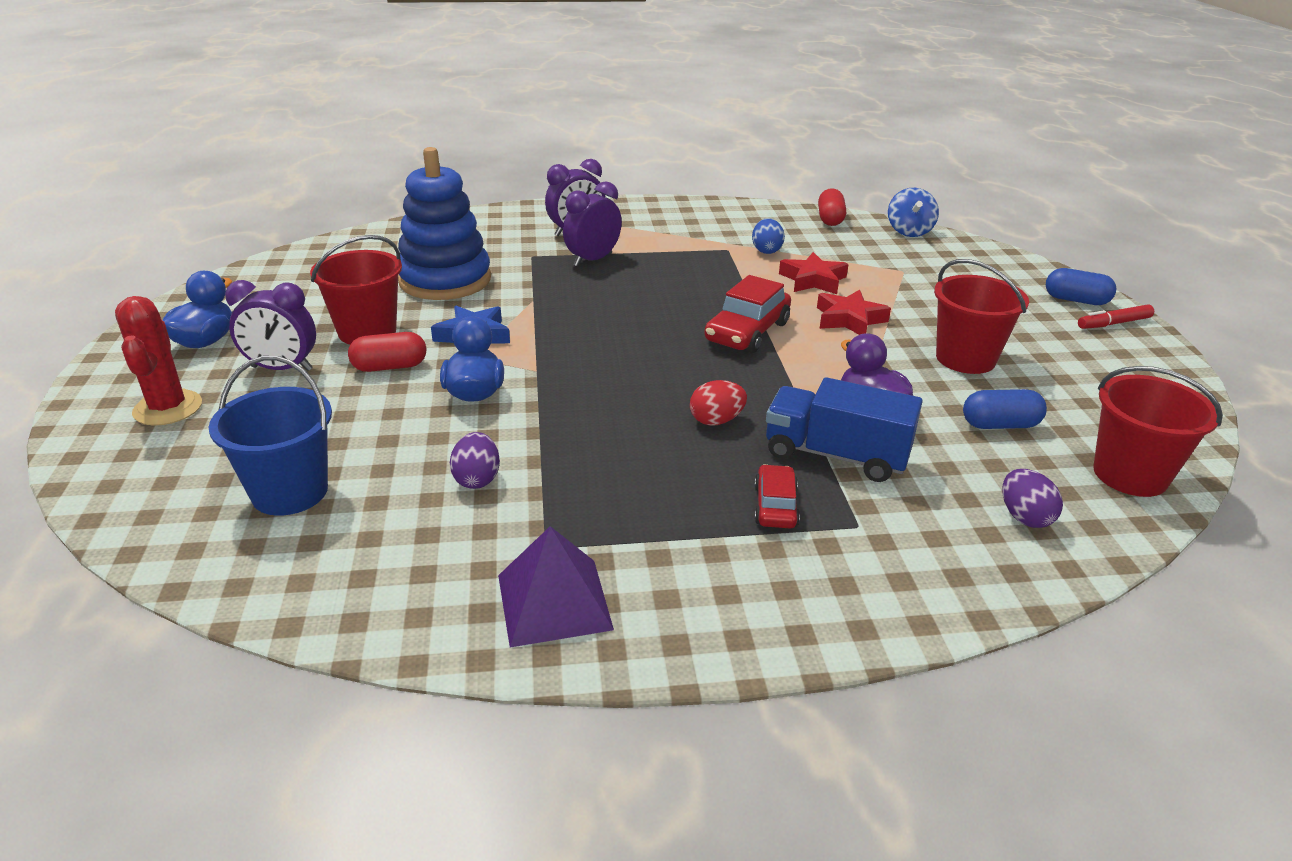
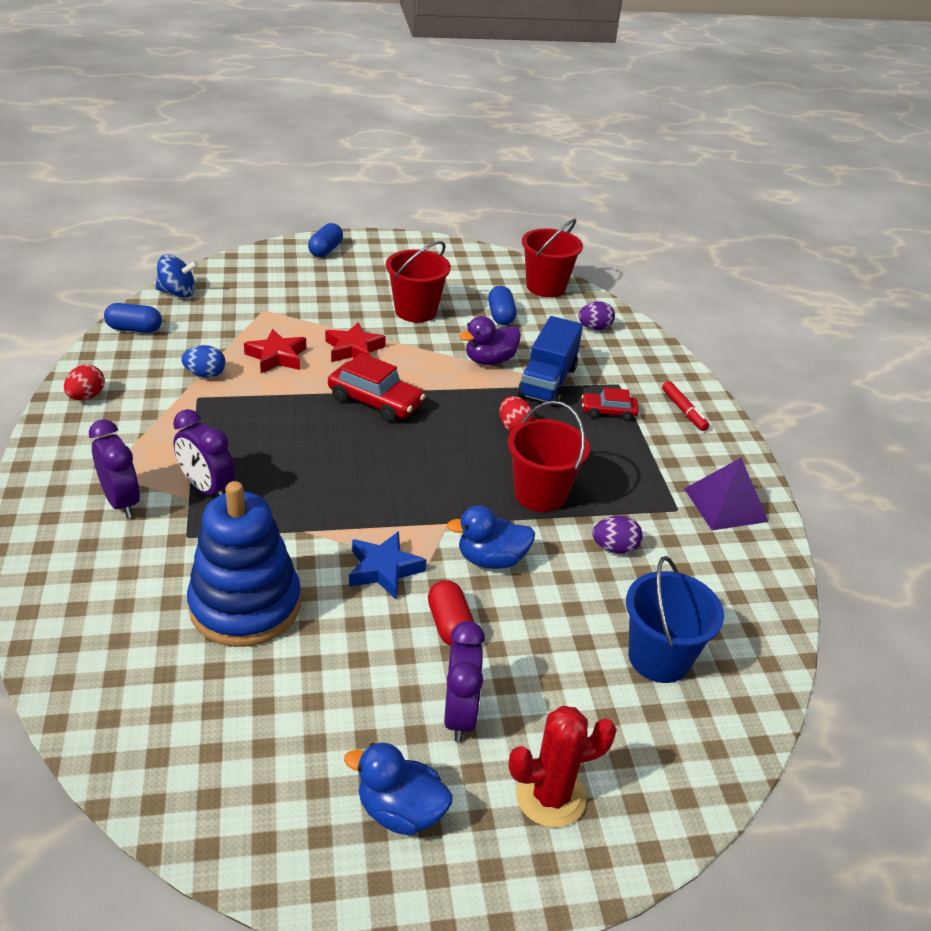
camera: 95 degrees left, 5 degrees up
(367, 332) = (375, 656): red bucket -> red bucket (540, 494)
(715, 211) = (86, 396): none -> red egg
(830, 219) = (134, 329): red capsule -> blue capsule
(1113, 323) = (363, 246): red marker -> red marker (683, 411)

